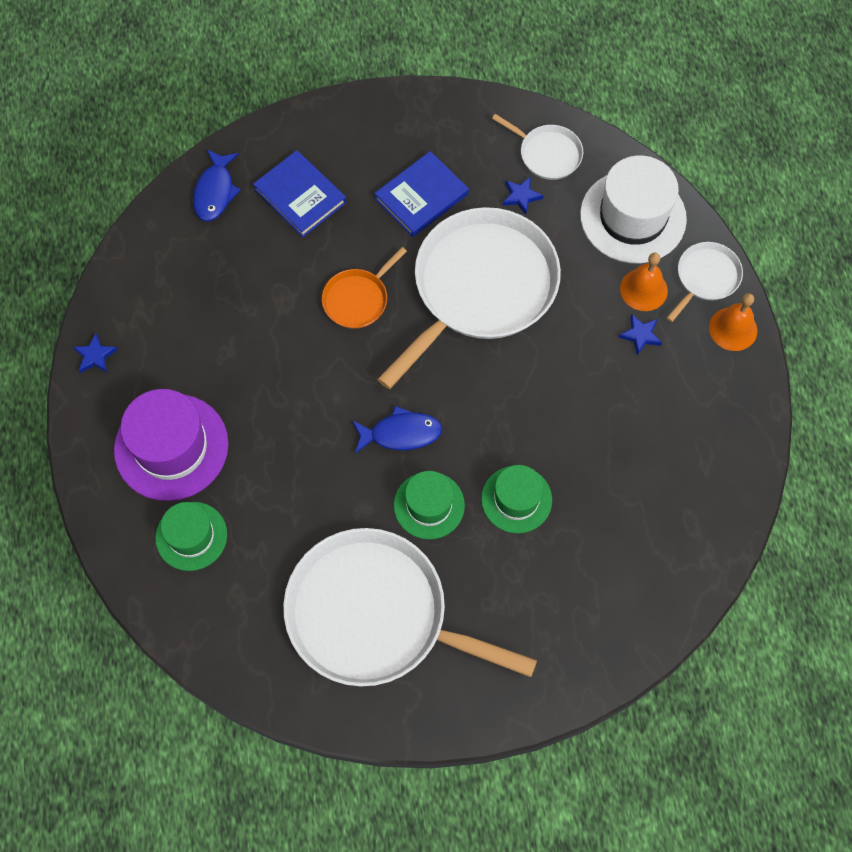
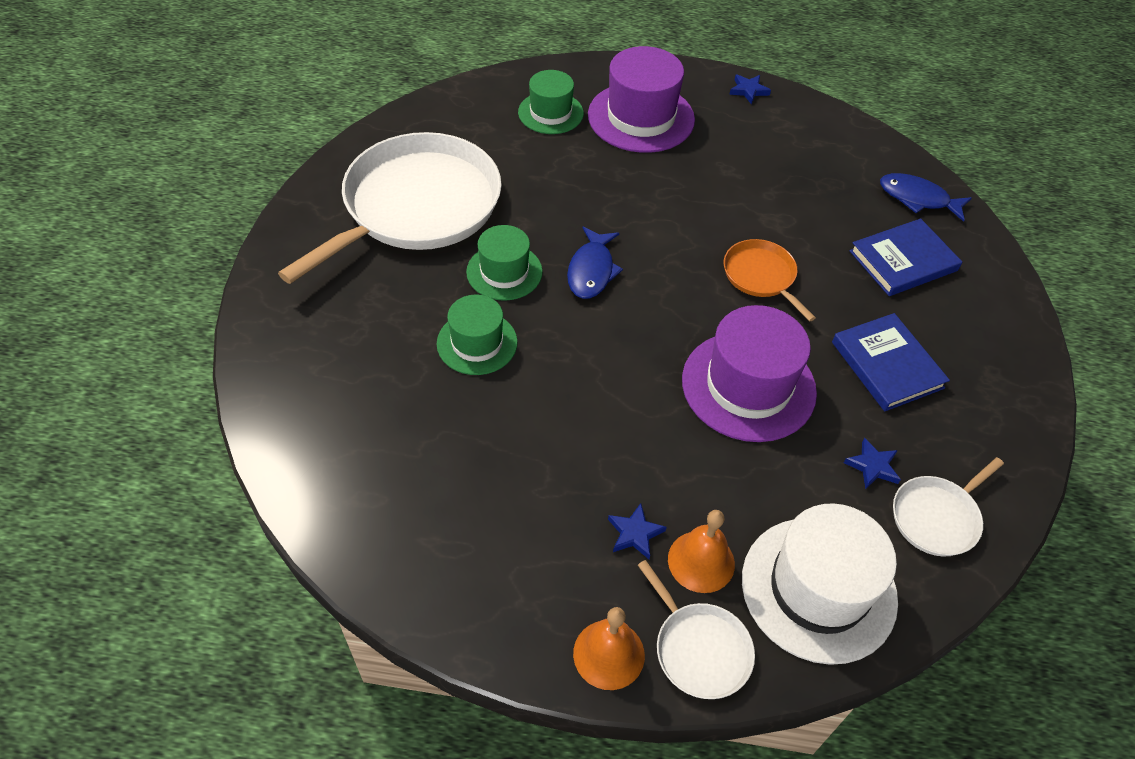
camera: 105 degrees right, 15 degrees down
(480, 288) = (748, 386): white pan -> purple hat

